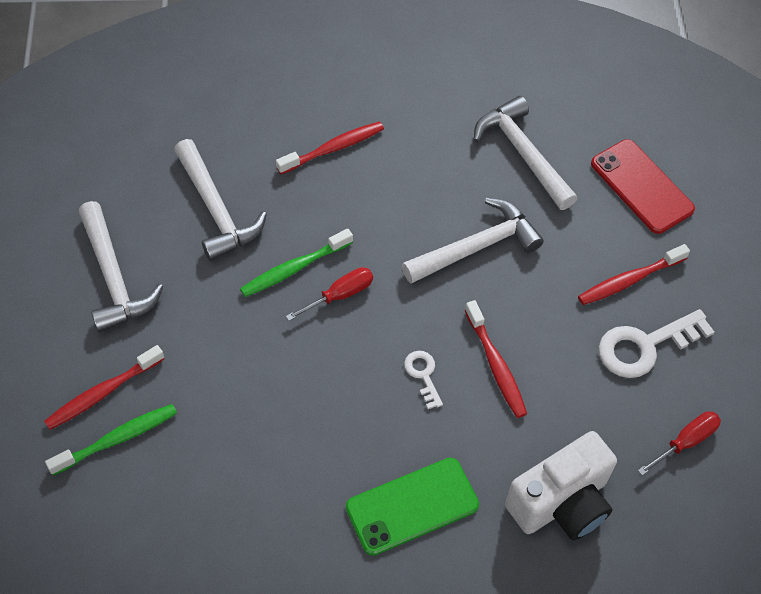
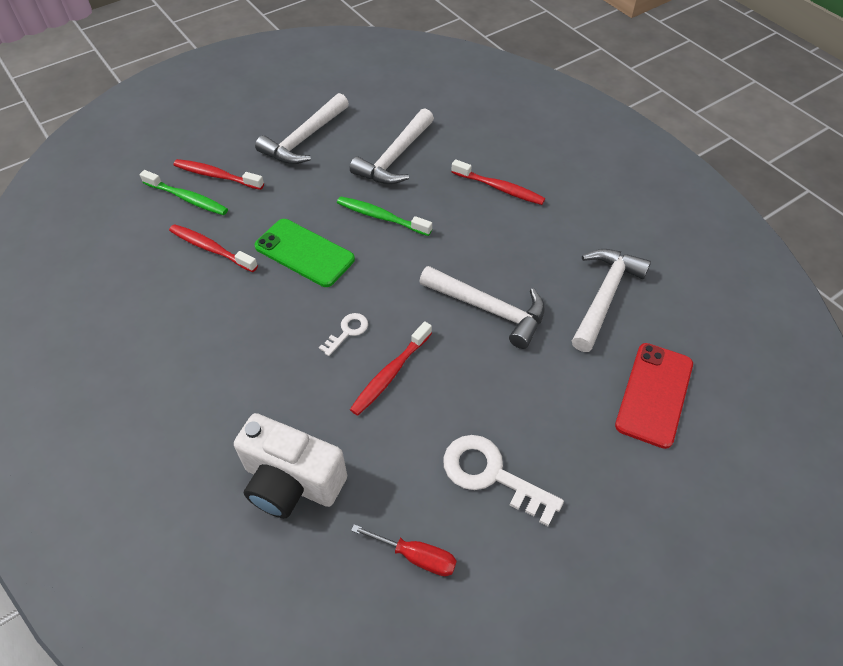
camera: 60 degrees right, 5 degrees down
(340, 295) = (379, 251): red screwdriver -> none
(412, 506) = (229, 379): green phone -> green phone (304, 253)
(629, 280) = (549, 430): red toothbrush -> red toothbrush (211, 248)

